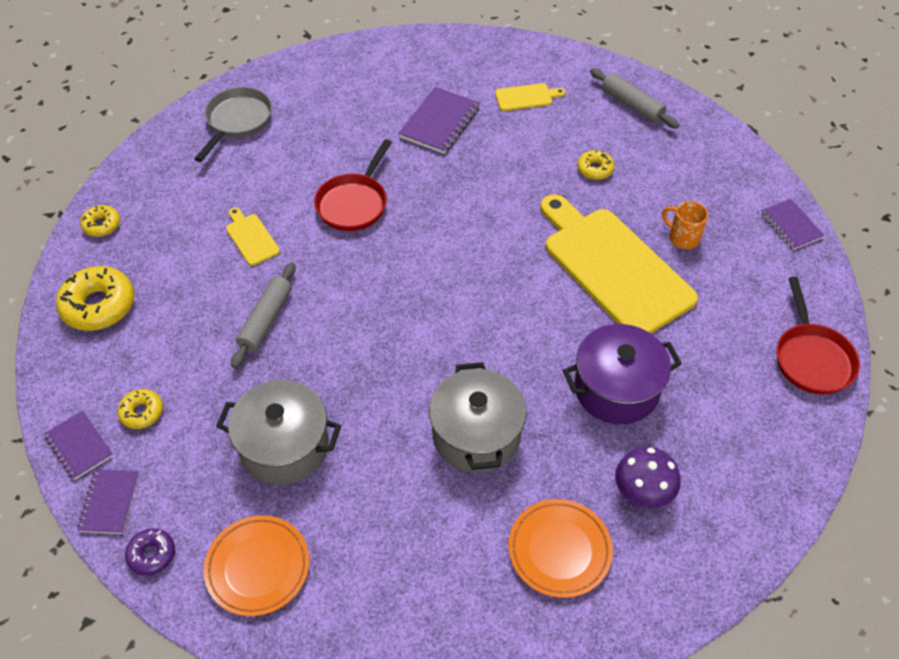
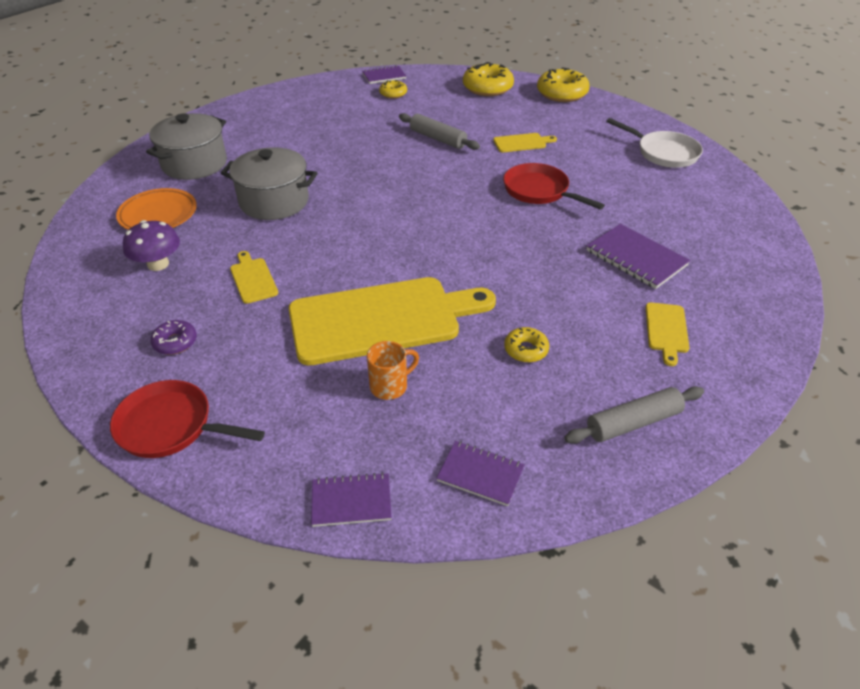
camera: 110 degrees right, 10 degrees down
(102, 225) = (561, 93): yellow donut -> yellow donut, size x1.84
(109, 502) = (340, 81): purple notebook -> purple notebook (480, 474)
(152, 554) = (297, 89): purple donut -> purple donut (175, 342)
(237, 121) = (663, 153): grey pan -> white pan
(258, 567) = (259, 115): orange plate -> none
(284, 446) = (330, 132): grey pot -> grey pot (194, 164)
(616, 389) = (253, 279): purple pot -> yellow cutting board

